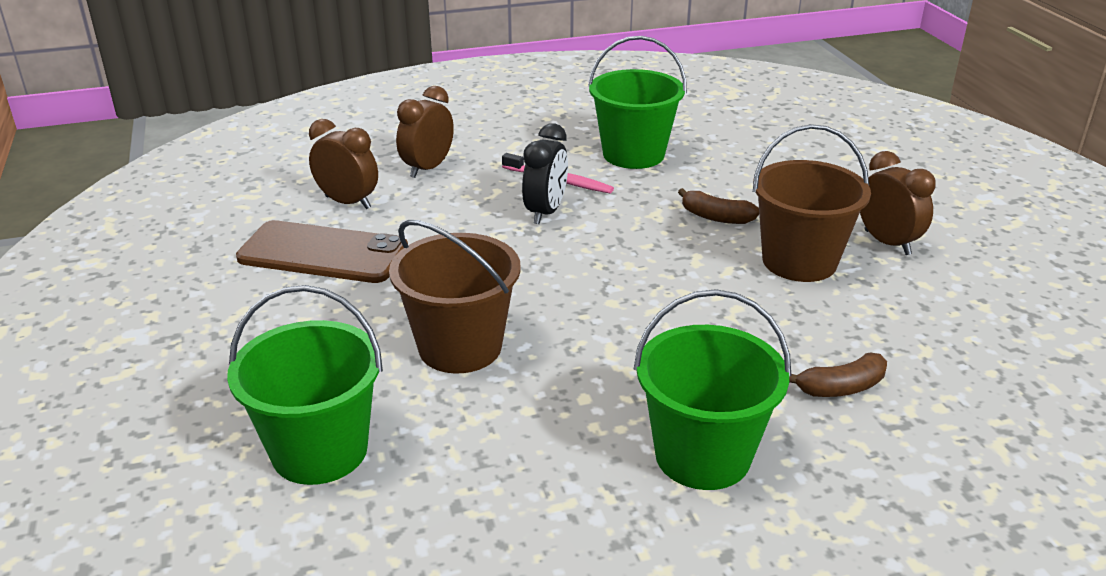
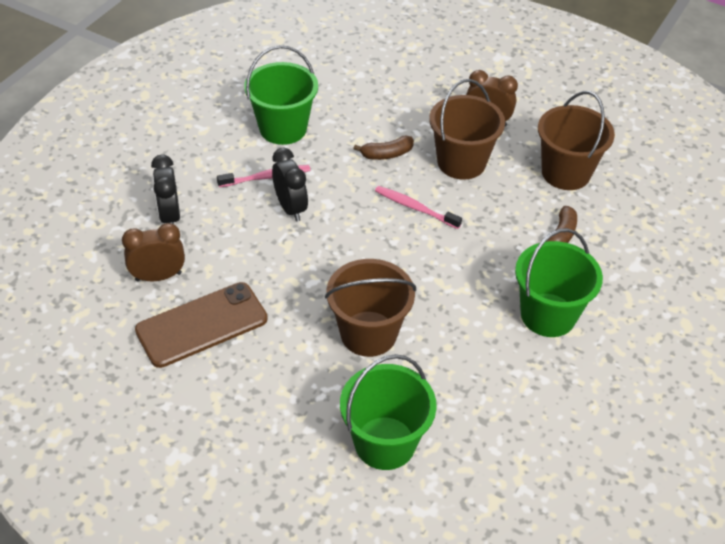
camera: 45 degrees left, 15 degrees up
(427, 168) = (170, 216): brown clock -> black clock
(681, 273) = (415, 208): none -> pink toothbrush
(937, 333) = (566, 173): none -> brown bucket

